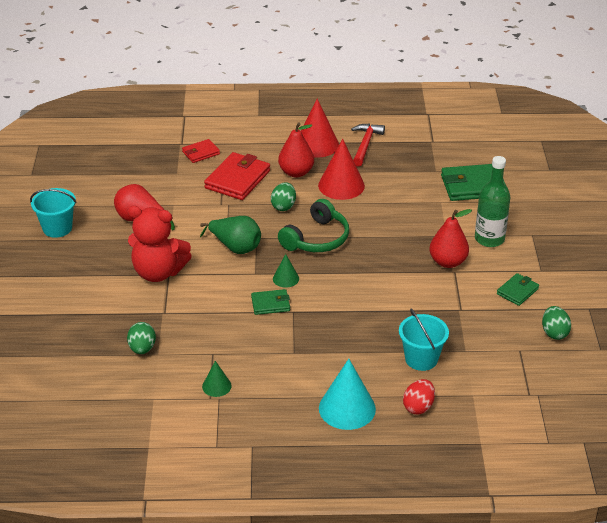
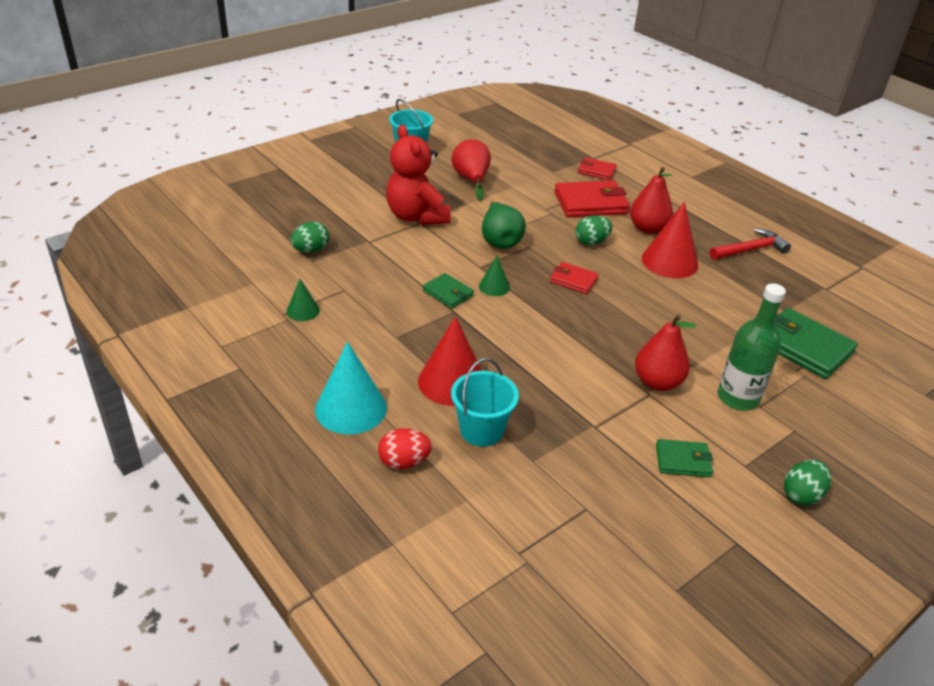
camera: 50 degrees right, 0 degrees up
(316, 144) = (704, 222): red cone -> red cone (452, 382)
(317, 239) = (573, 280): green headphones -> red wallet
(554, 333) = (652, 528): green egg -> green egg (802, 495)

